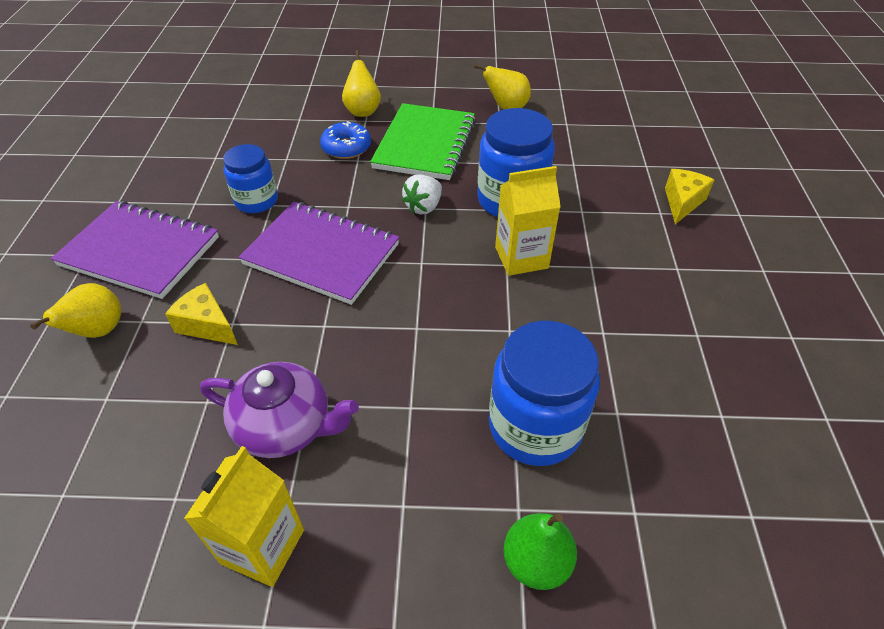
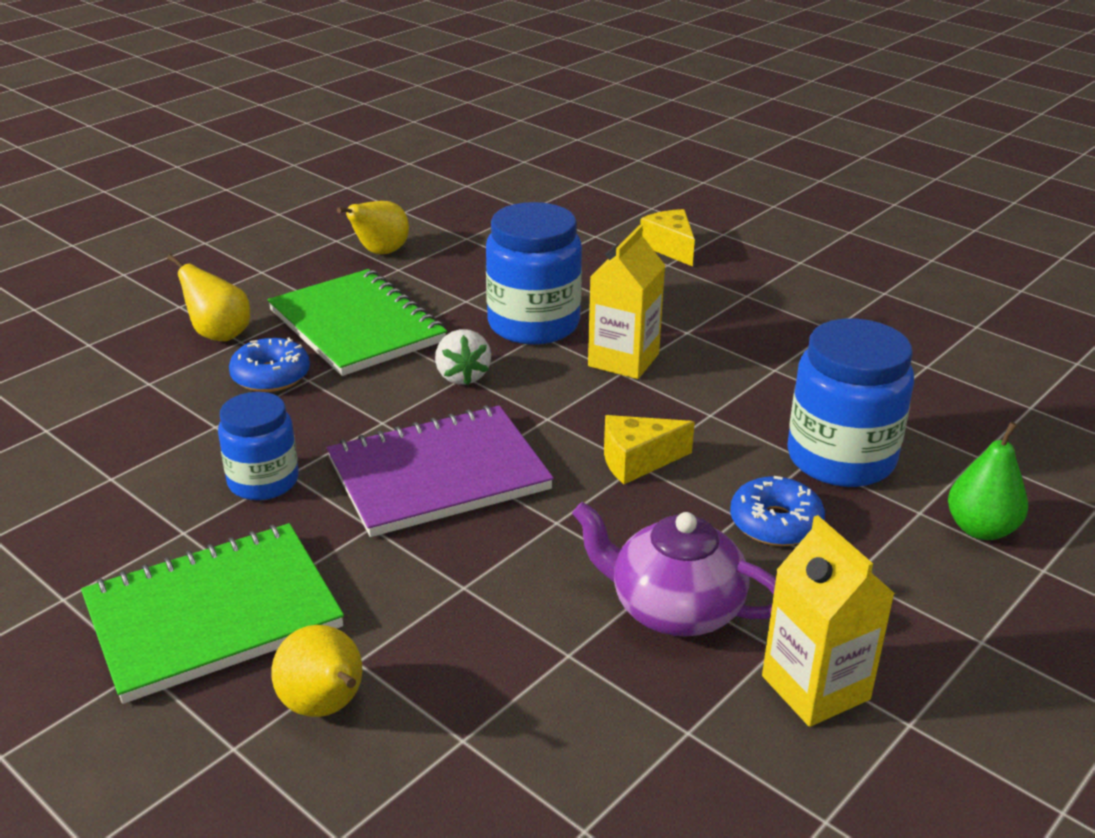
camera: 50 degrees left, 15 degrees down
(140, 251) = (213, 615): purple notebook -> green notebook
(207, 325) = (441, 607): yellow cheese -> yellow cheese (637, 461)
(286, 426) = (673, 608): purple teapot -> purple teapot turned 120 degrees counterclockwise
(421, 430) = (775, 523): none -> blue donut

